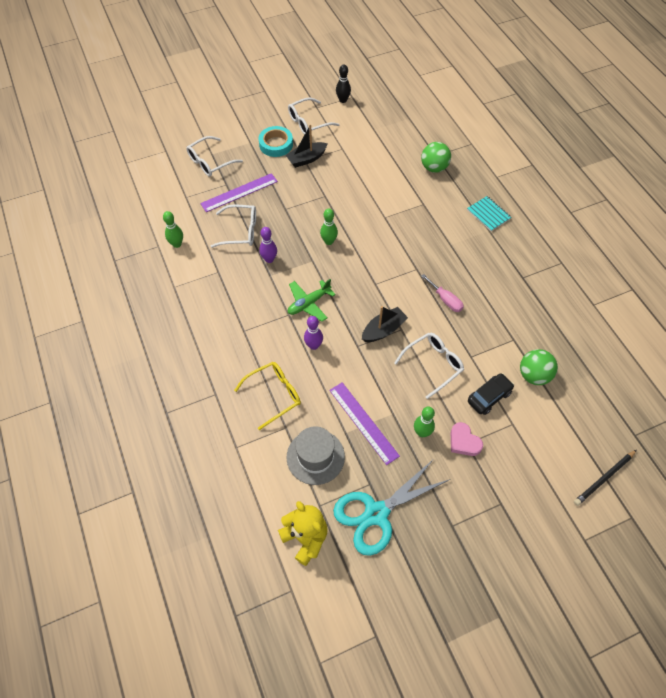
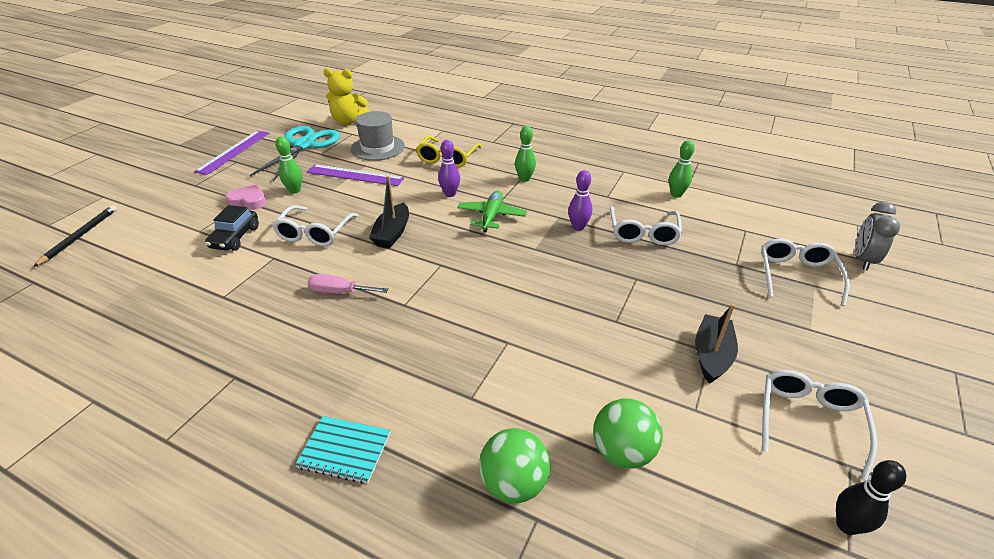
camera: 140 degrees right, 20 degrees down
(166, 148) = (862, 260): none -> grey clock
(239, 192) = (709, 264): purple ruler -> purple ruler (234, 151)
(240, 231) = (643, 233): white glasses -> white glasses turned 45 degrees counterclockwise
(276, 144) = (780, 349): turquoise tape -> none
(329, 241) = (541, 274): green bowling pin -> green bowling pin (524, 179)
(533, 375) = (183, 276): green ball -> green ball (622, 452)

